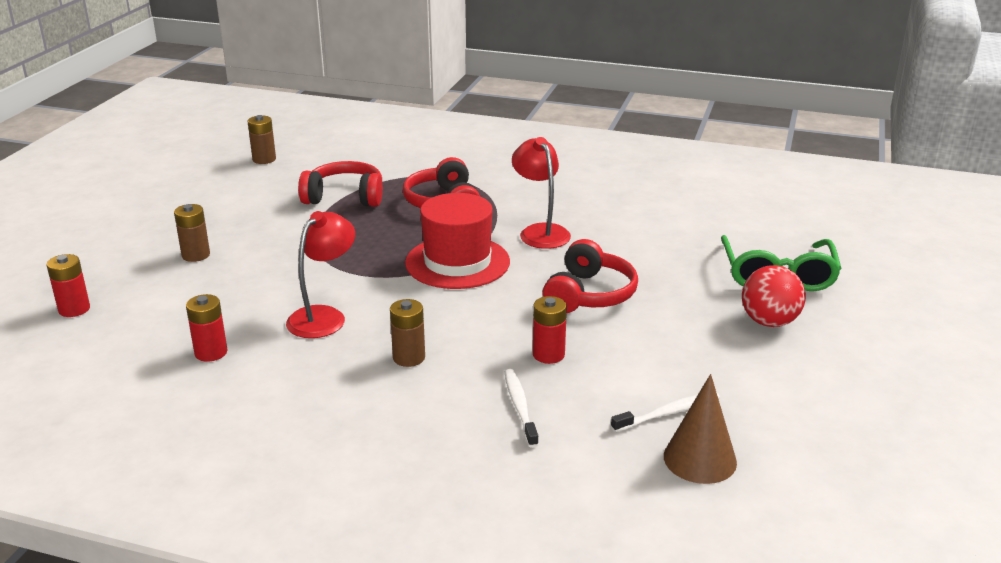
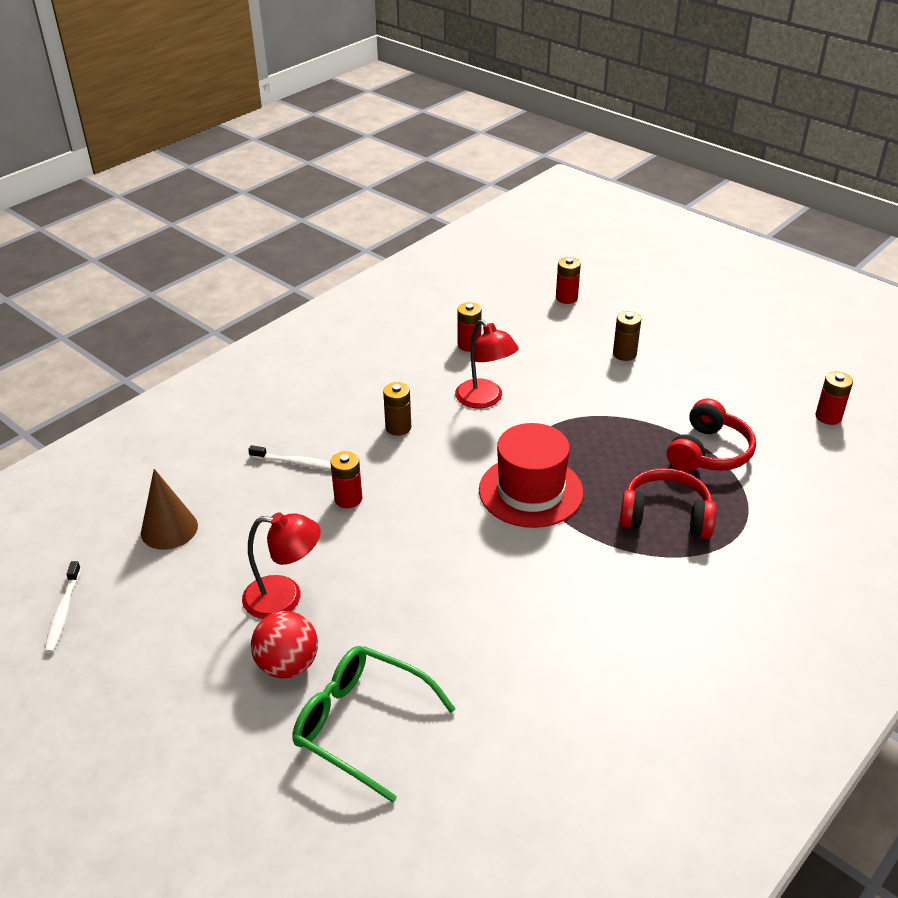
camera: 115 degrees right, 10 degrees up
(264, 159) = (828, 417): brown battery -> red battery
(540, 232) = (563, 567): red lamp -> red lamp (285, 598)
(589, 294) = (420, 557): red headphones -> none
(668, 413) = (227, 535): white toothbrush -> white toothbrush (63, 612)

